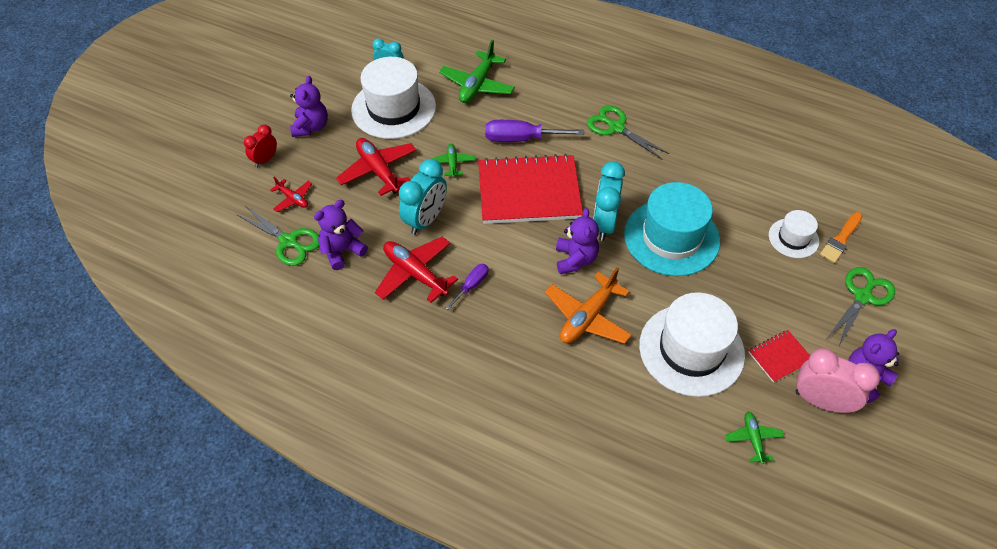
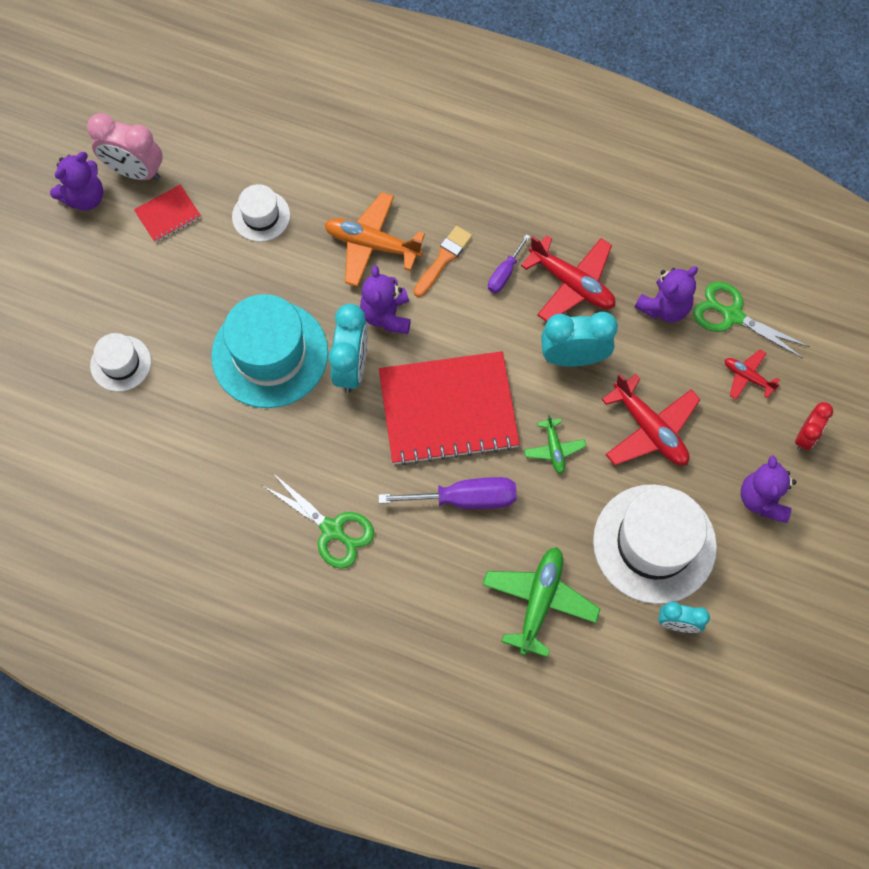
camera: 175 degrees right, 15 degrees up
(425, 220) = (573, 357): turquoise clock -> turquoise clock turned 60 degrees clockwise
(587, 317) = (372, 244): orange plane -> orange plane turned 105 degrees counterclockwise
(691, 350) = (261, 216): white hat -> white hat, size x0.52
(753, 439) = (211, 131): green plane -> none
(841, 239) = (63, 366): orange brush -> orange brush (443, 259)
(862, 296) = (59, 291): green scissors -> none

